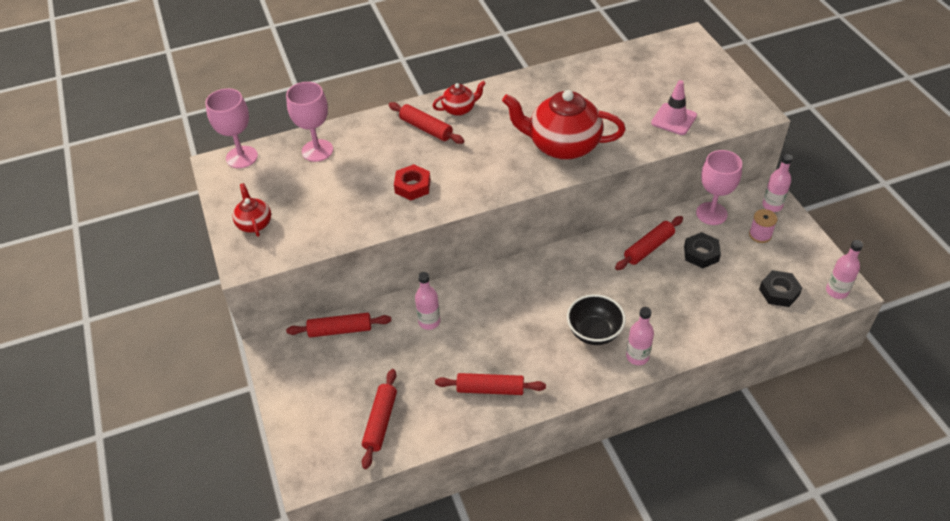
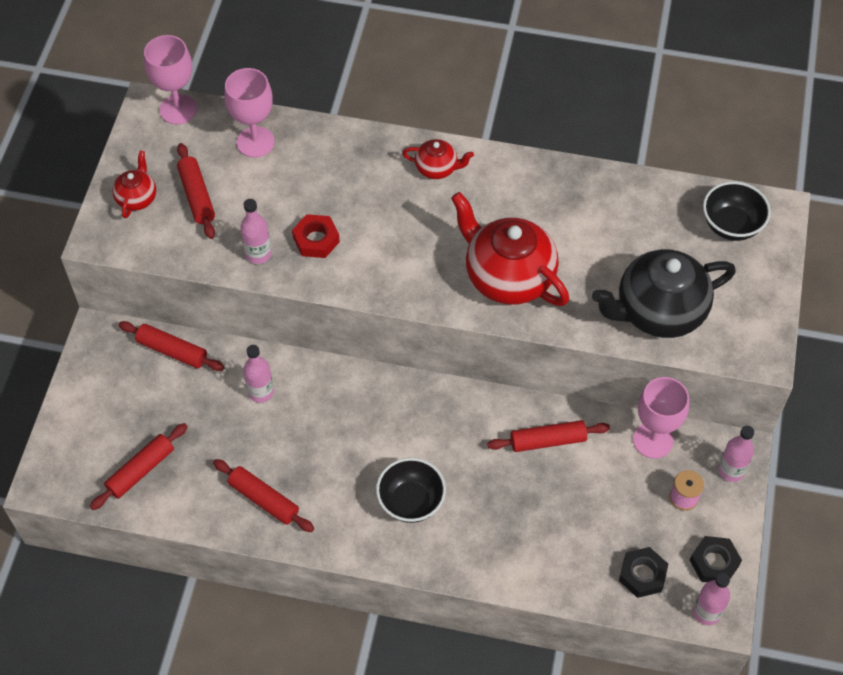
camera: 30 degrees right, 10 degrees up
(426, 128) = (383, 175): red rolling pin -> red rolling pin (197, 196)
(637, 356) = (431, 554): pink bottle -> pink bottle (258, 254)
(671, 56) = (731, 225): none -> black bowl
(674, 119) = (658, 311): pink traffic cone -> black teapot
(701, 253) = (598, 481): black nut -> black nut (714, 563)

